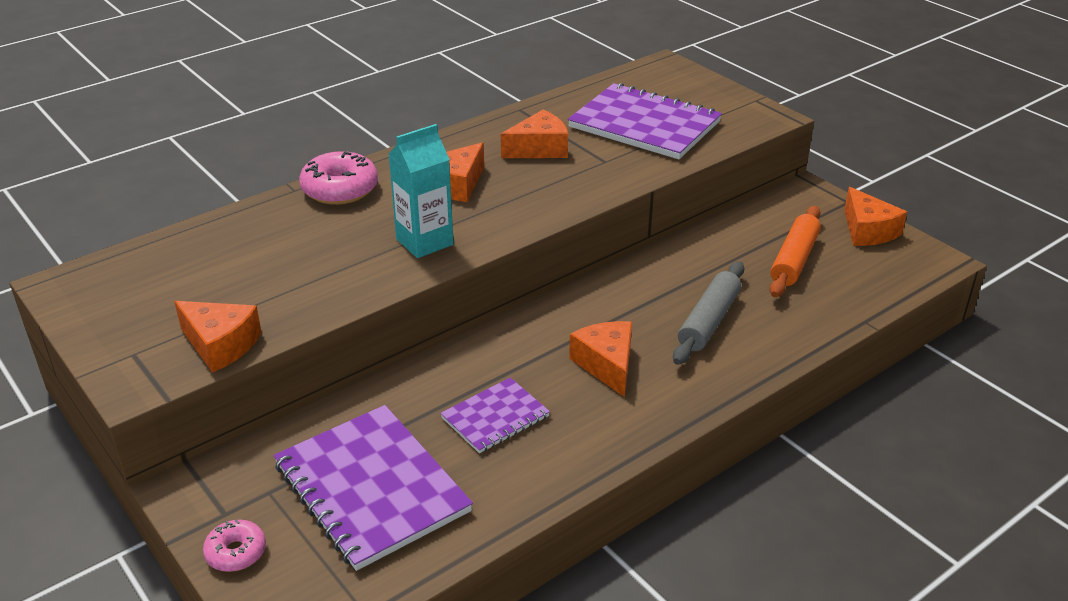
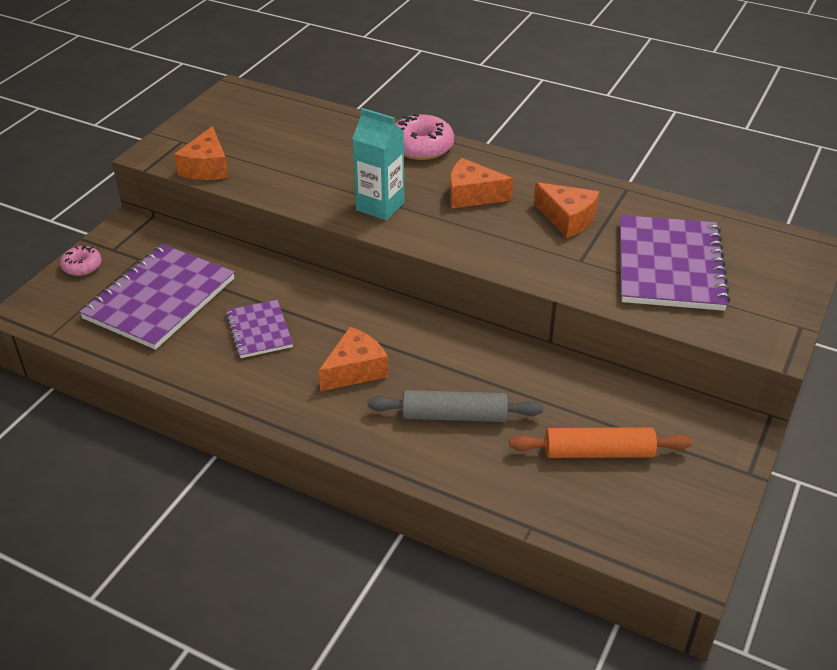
camera: 65 degrees right, 5 degrees up
(495, 417) = (259, 330): purple notebook -> purple notebook turned 45 degrees clockwise
(867, 231) = (702, 500): orange cheese -> none

